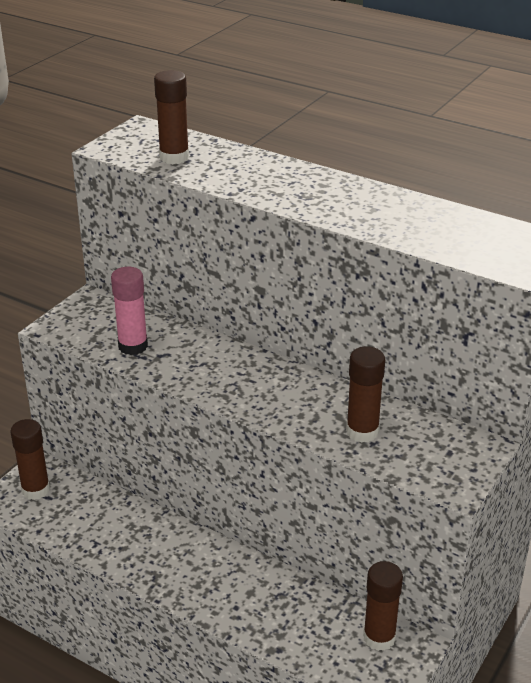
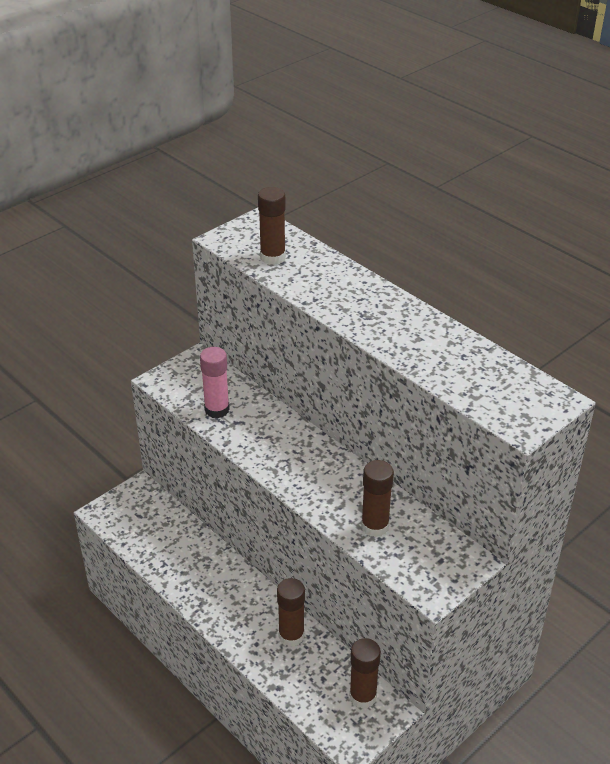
camera: 15 degrees right, 5 degrees up
(35, 490) = (131, 507): brown glue stick -> brown glue stick (291, 635)

